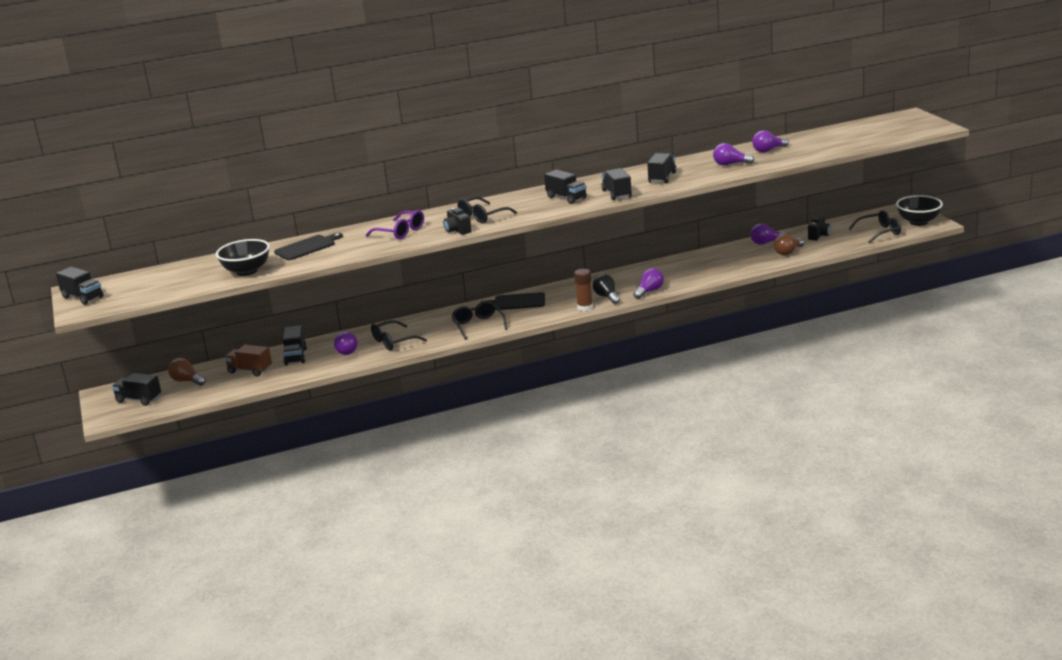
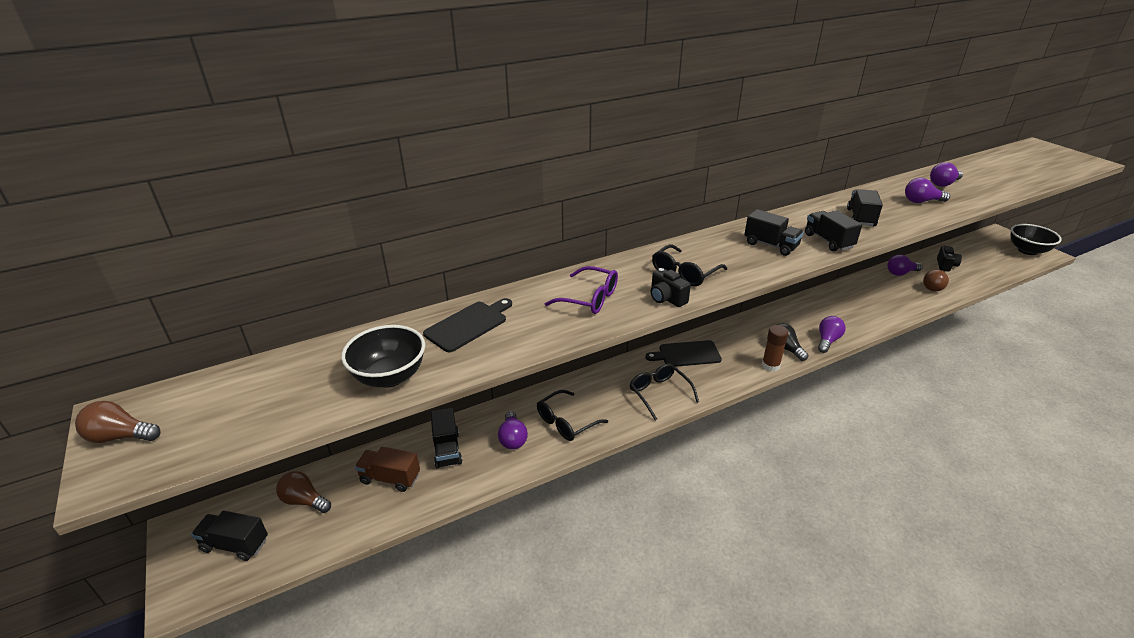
camera: 10 degrees left, 10 degrees up
(83, 297) = (121, 436): black truck -> brown light bulb
(880, 232) = (1002, 263): black glasses -> none

